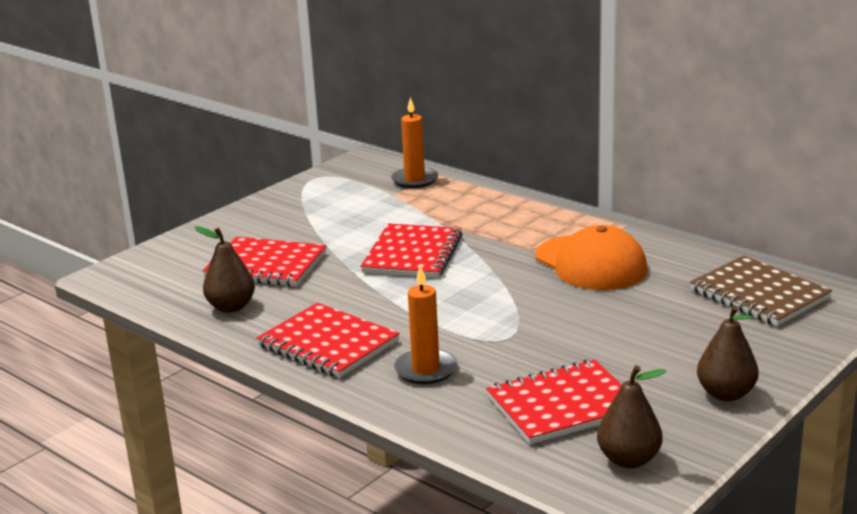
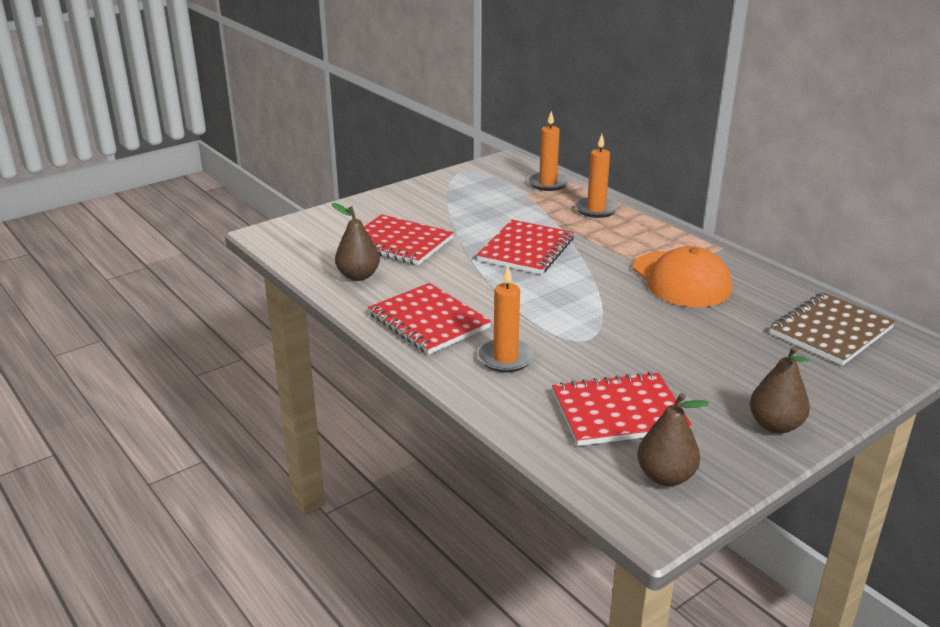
camera: 10 degrees right, 5 degrees up
(477, 201) = (596, 209): none -> orange candle
(759, 294) = (831, 331): brown notebook -> brown notebook turned 75 degrees clockwise

